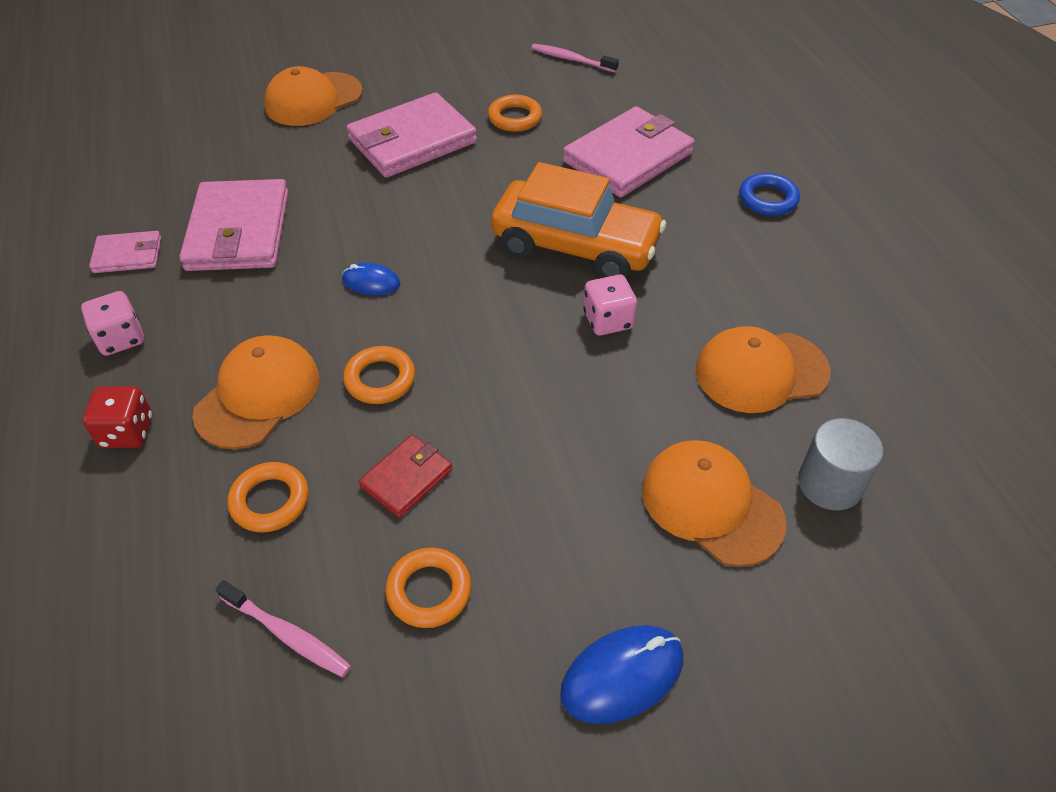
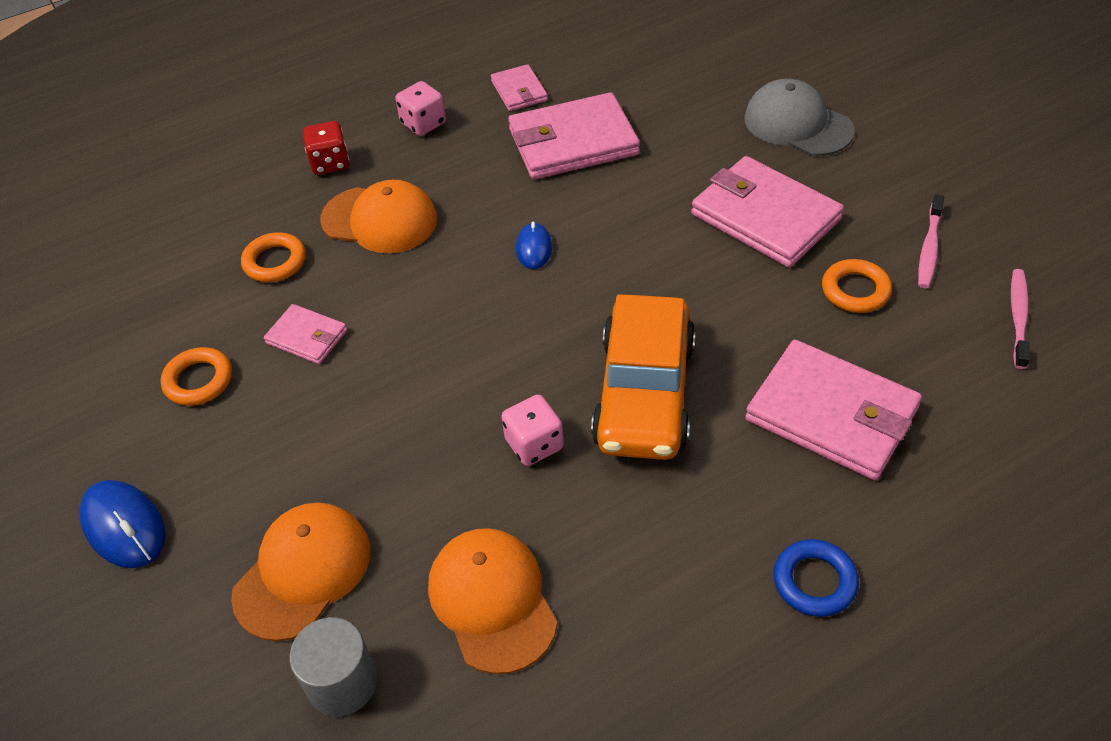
camera: 80 degrees right, 0 degrees up
(287, 634) = (159, 309): pink toothbrush -> pink toothbrush (929, 248)
(313, 99) = (797, 124): orange cap -> grey cap
(380, 379) = (413, 289): orange ring -> none
(406, 478) = (307, 337): red wallet -> pink wallet

